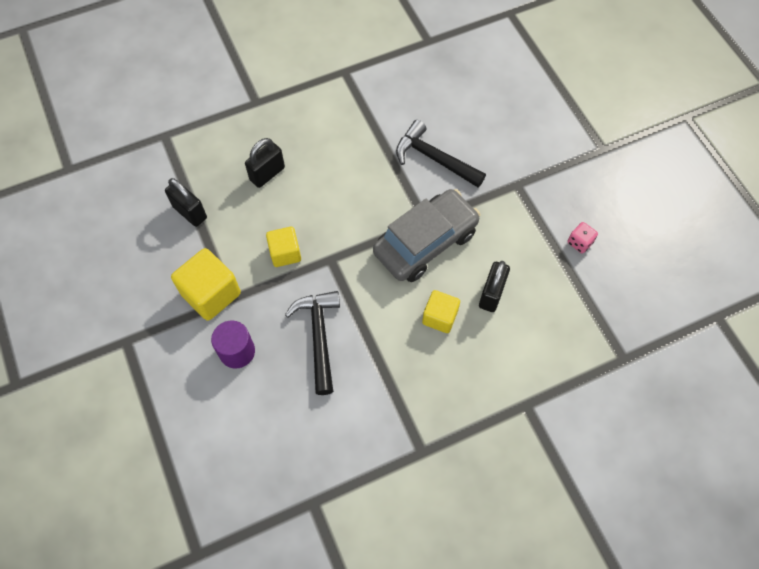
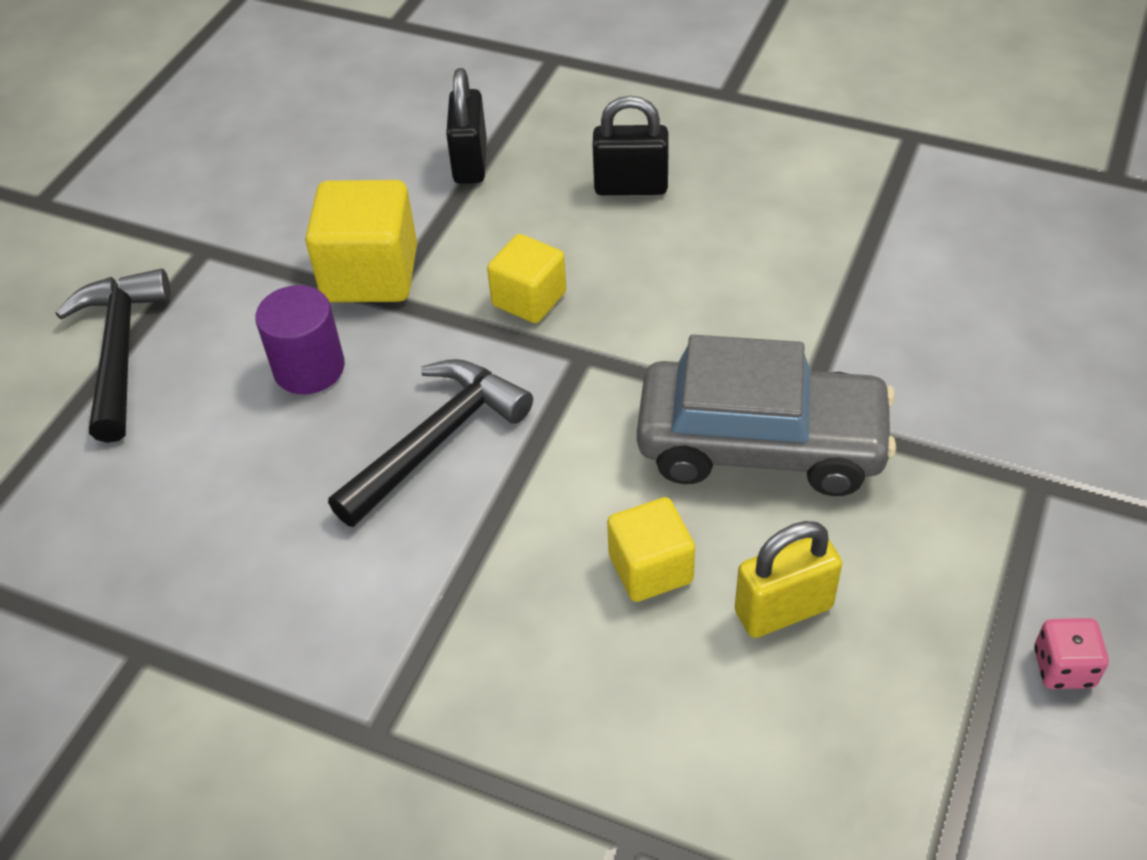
camera: 50 degrees right, 15 degrees down
(434, 158) = (924, 340): black hammer -> black hammer (120, 350)
(491, 294) = (783, 610): black padlock -> yellow padlock

